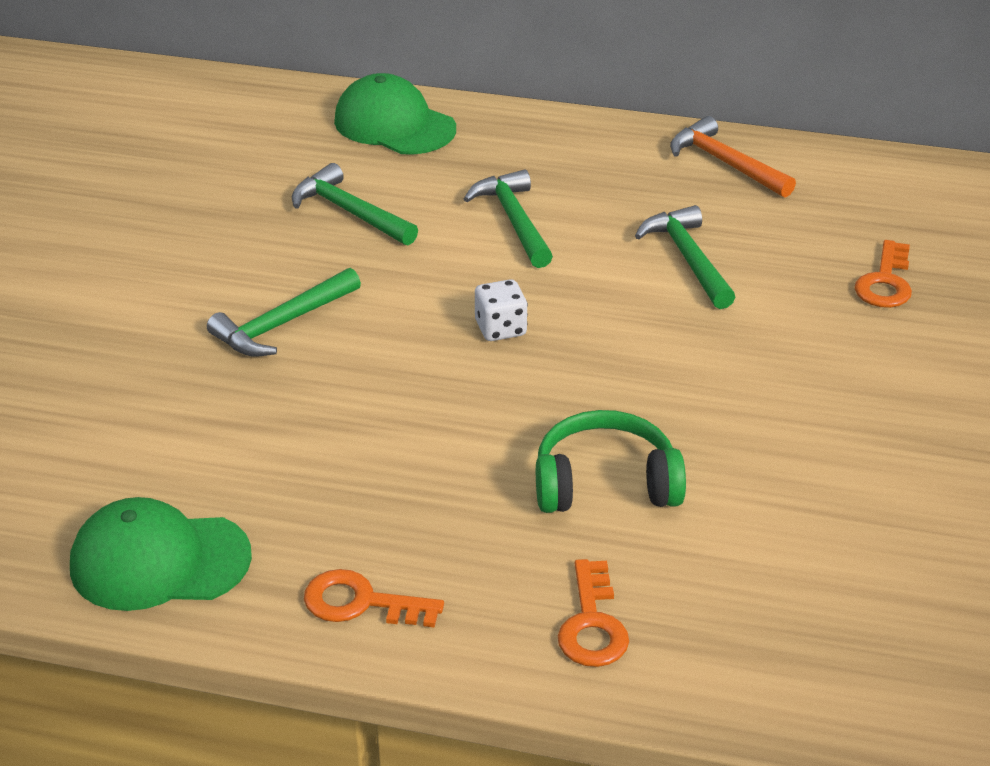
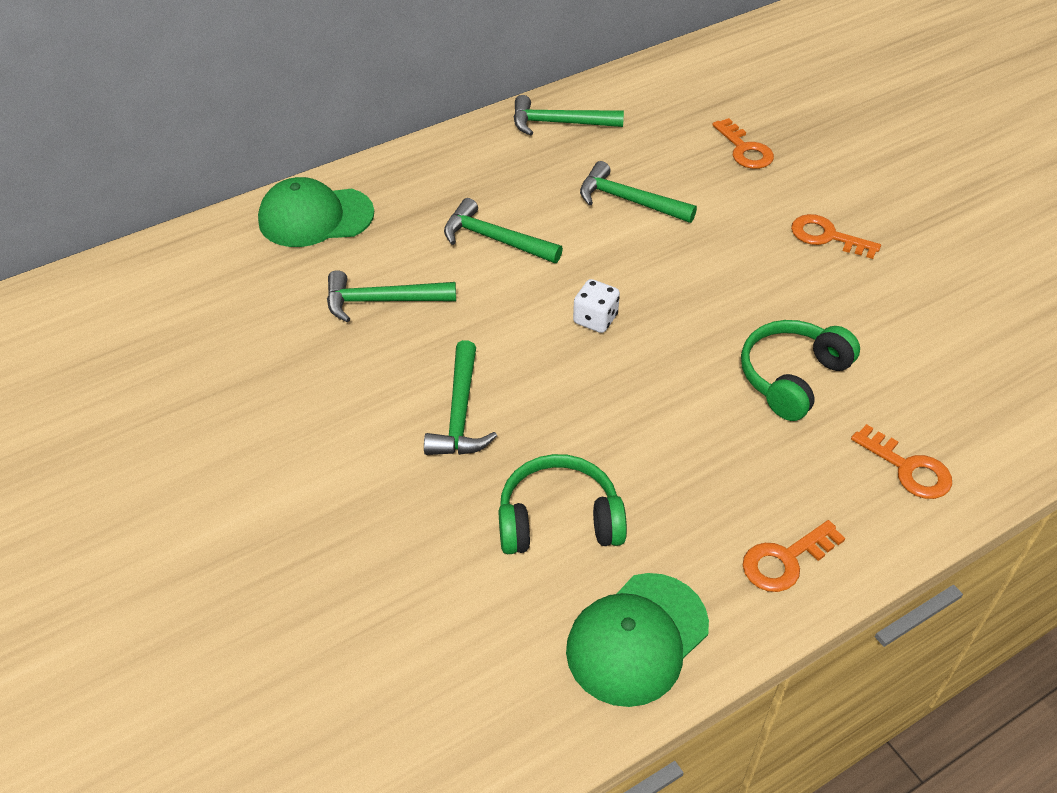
camera: 45 degrees left, 10 degrees up
(235, 444) = (558, 520): none -> green headphones
(726, 163) = (559, 123): orange hammer -> green hammer
(845, 400) = (827, 237): none -> orange key

